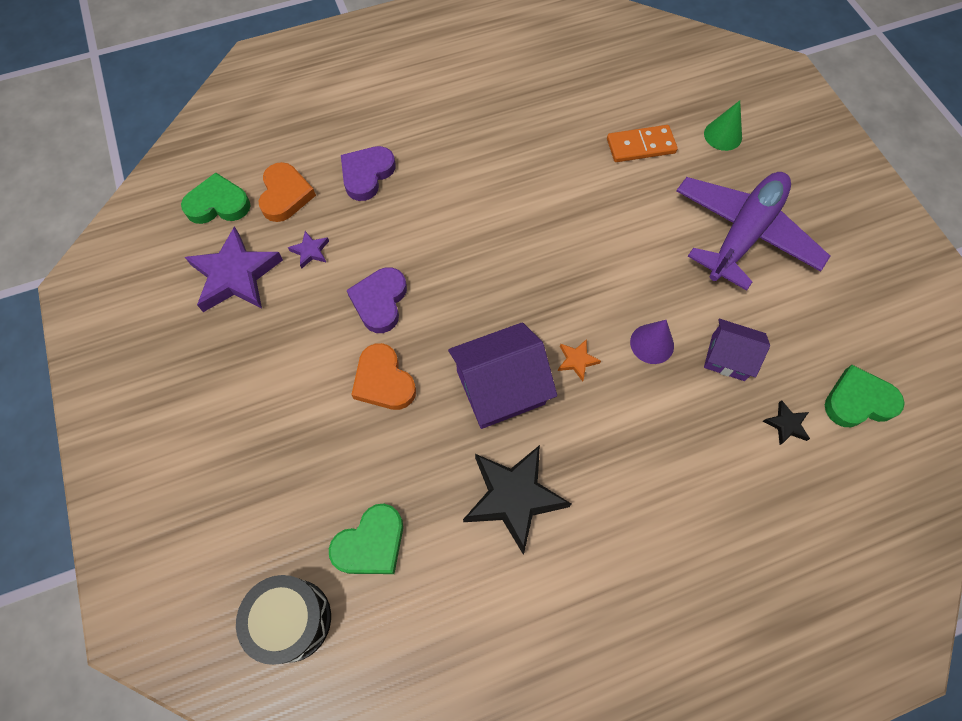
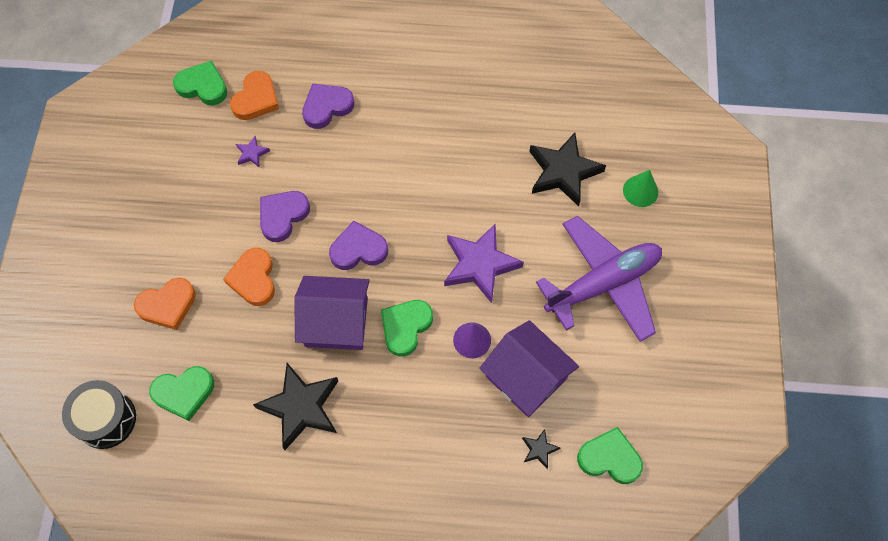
camera: 25 degrees right, 0 degrees up
(235, 275) = (188, 150): purple star -> purple star (480, 265)
(299, 452) = (167, 305): none -> orange heart
(481, 302) = (358, 249): none -> purple heart
(577, 360) = (405, 327): orange star -> green heart
(640, 146) = (563, 172): orange domino -> black star
(728, 357) = (526, 377): purple house -> purple house, size x1.64

